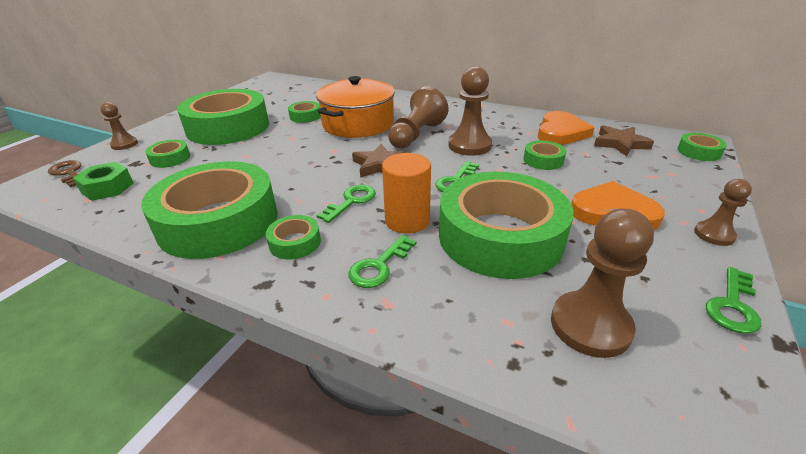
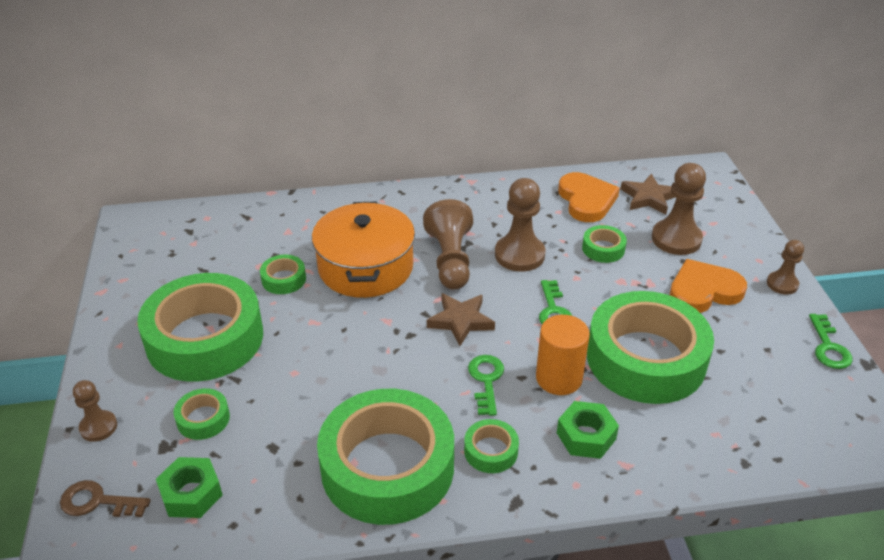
camera: 35 degrees left, 5 degrees up
(379, 266) = (586, 436): green key -> green nut
(590, 326) = (765, 409): brown pawn -> brown pawn (676, 239)
(698, 152) = (715, 185): green tape -> none

